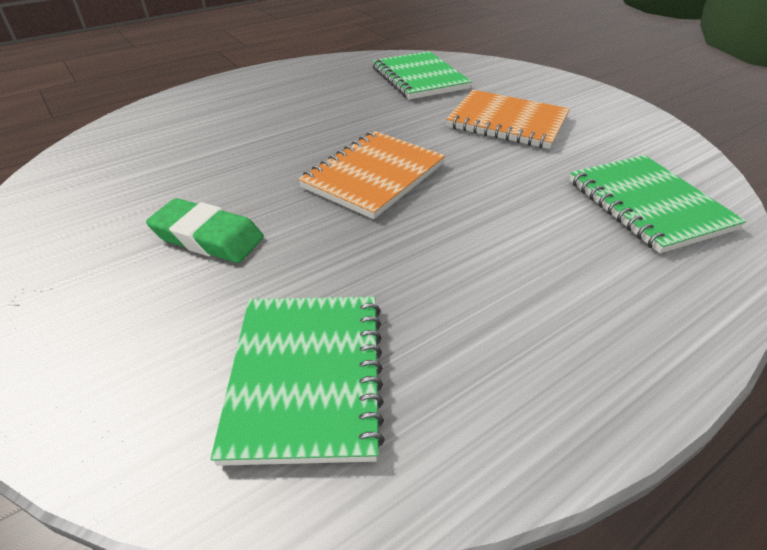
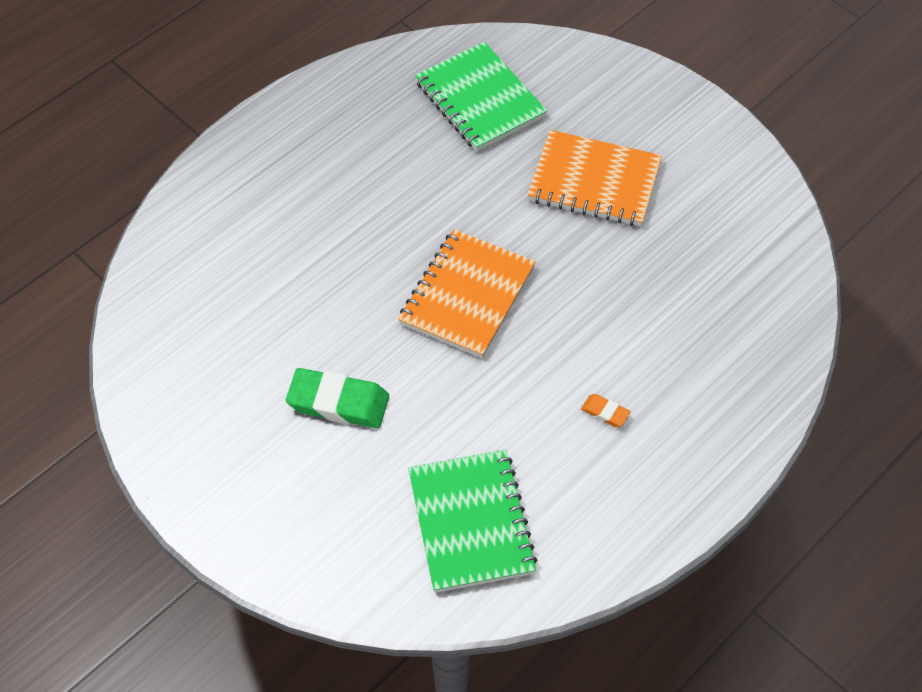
camera: 10 degrees left, 15 degrees up
(504, 281) = (605, 412): none -> orange eraser
(648, 205) = (731, 299): green notebook -> none

